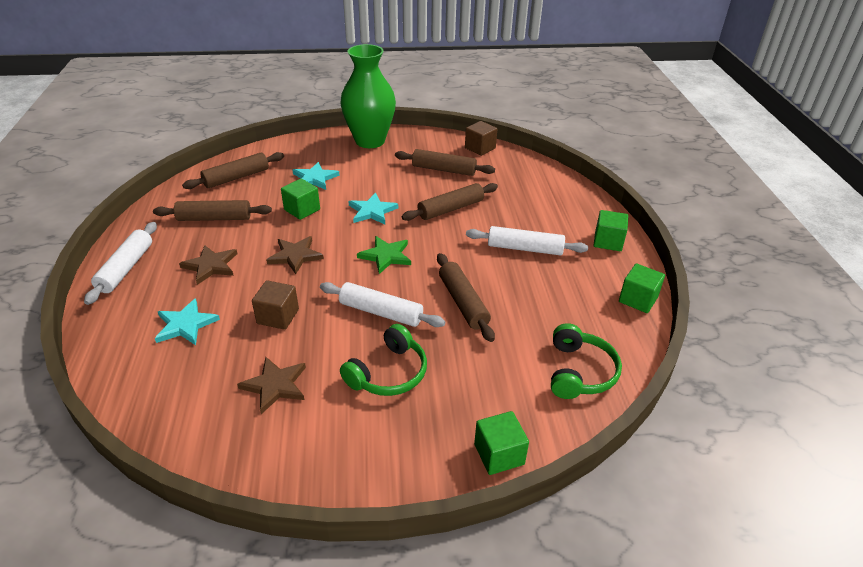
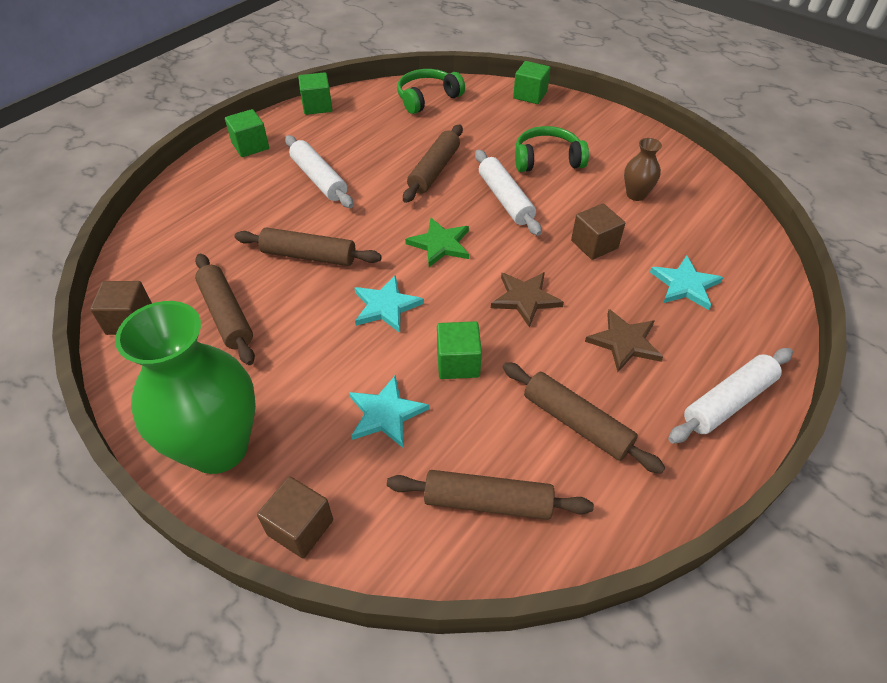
camera: 135 degrees left, 10 degrees up
(275, 385) = (636, 195): brown star -> brown vase
(306, 141) = (300, 527): none -> brown cube

